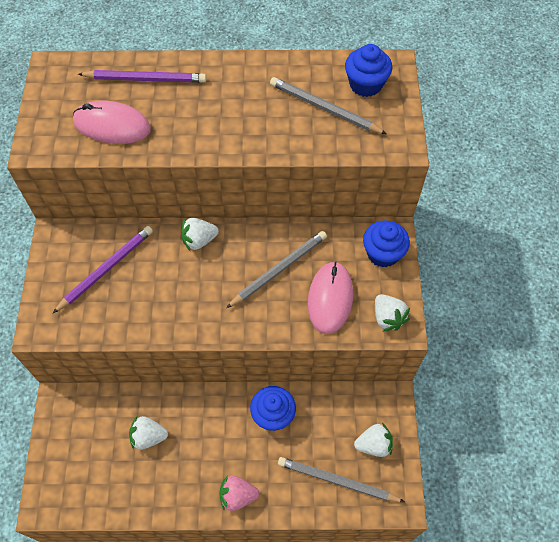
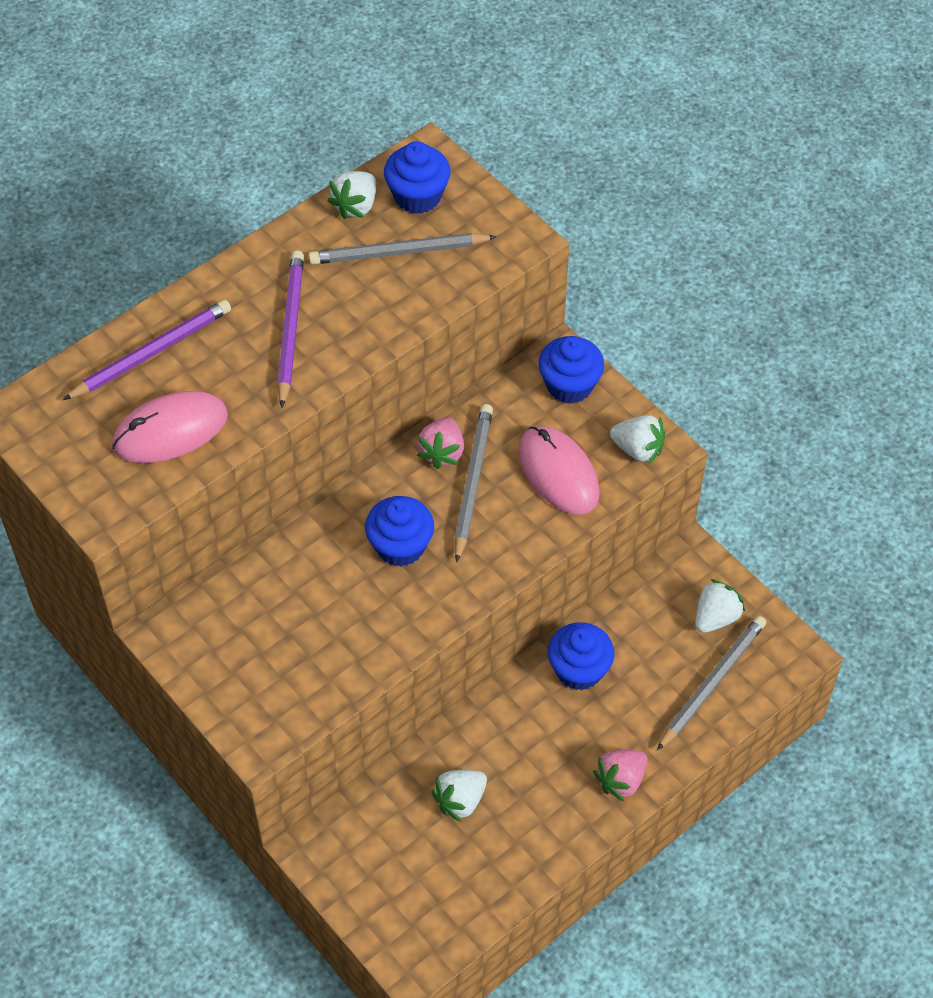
camera: 40 degrees left, 5 degrees down
(106, 269) = (269, 623): purple pencil -> purple pencil (290, 329)
(199, 240) = (348, 515): white strawberry -> white strawberry (356, 206)
(208, 277) = (400, 546): none -> blue cupcake
(279, 242) = (442, 452): none -> pink strawberry
(337, 481) = (712, 683): grey pencil -> grey pencil turned 150 degrees clockwise

